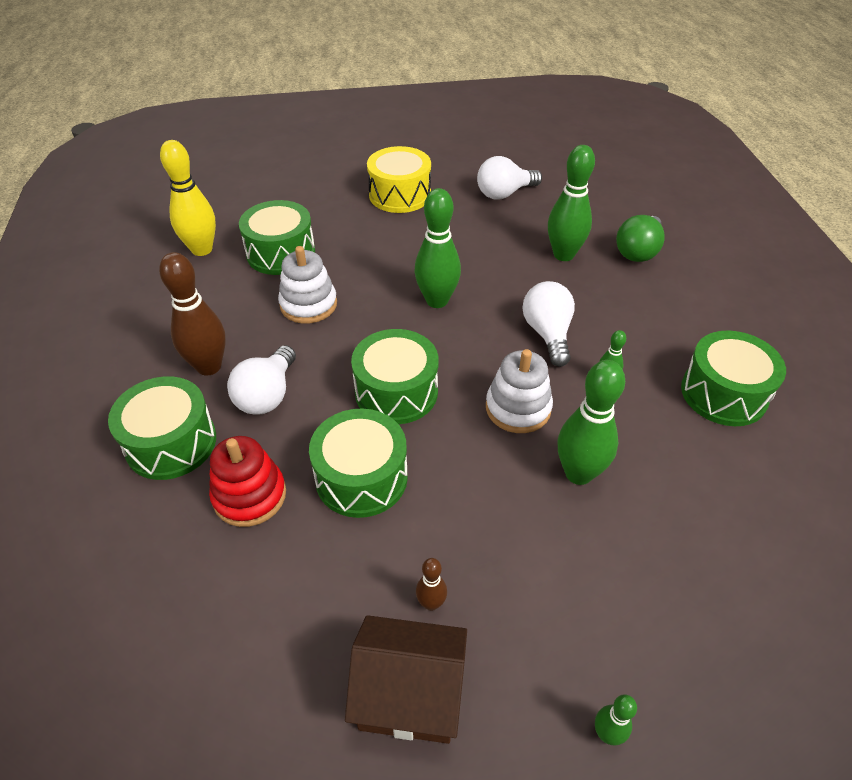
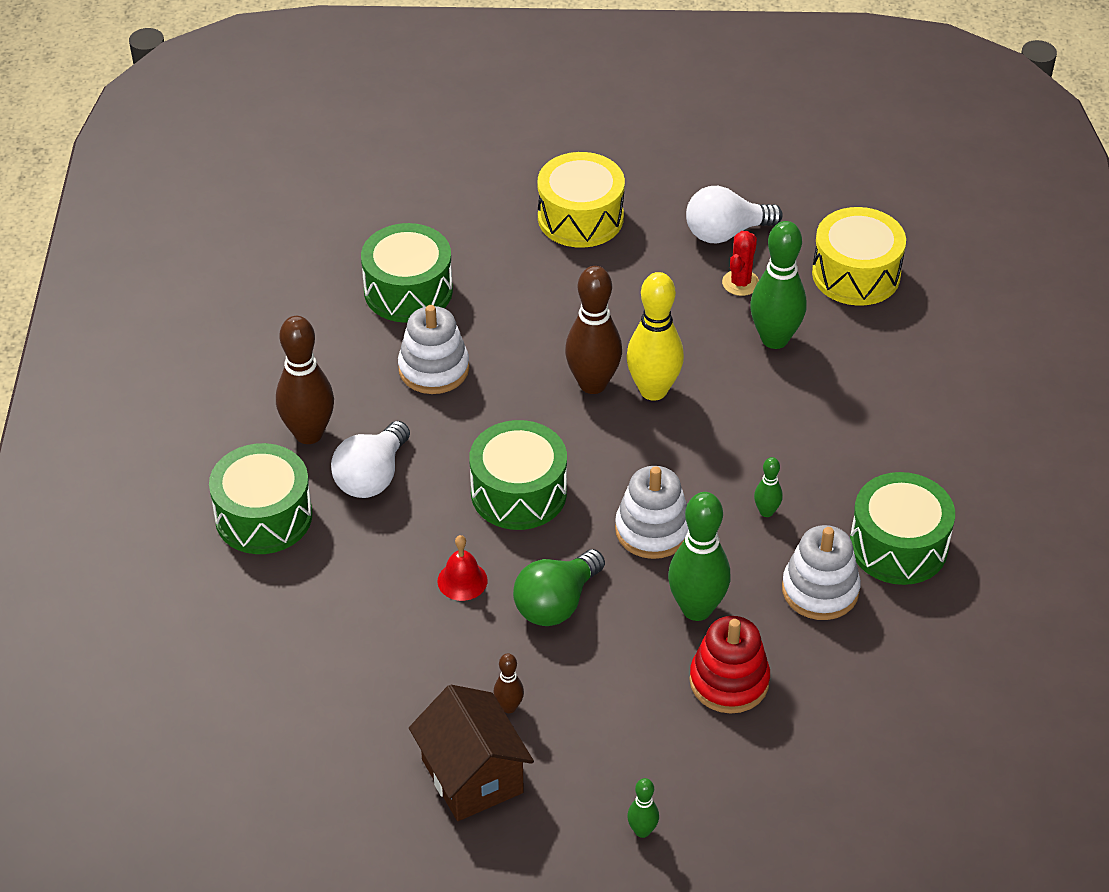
camera: 10 degrees right, 0 degrees up
(202, 249) = (308, 273): yellow bowling pin -> yellow bowling pin (653, 390)
(249, 495) = (343, 582): red stacking toy -> red stacking toy (729, 681)
(361, 477) = (462, 580): green drum -> red bell
(409, 695) = (472, 776): brown house -> brown house turned 45 degrees clockwise
(437, 301) = (593, 384): green bowling pin -> brown bowling pin
(525, 222) = (740, 283): none -> red cactus
(547, 333) = (717, 445): white light bulb -> none
(604, 208) = (856, 274): none -> yellow drum
(638, 251) = (875, 346): green light bulb -> green light bulb (556, 603)
(677, 440) = (820, 590): none -> white stacking toy

